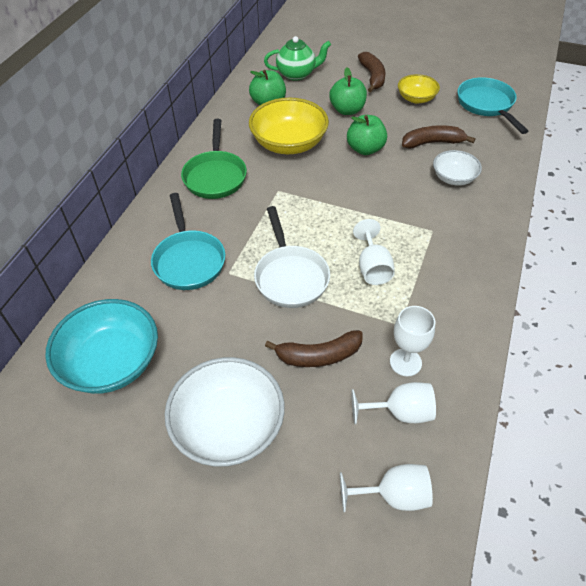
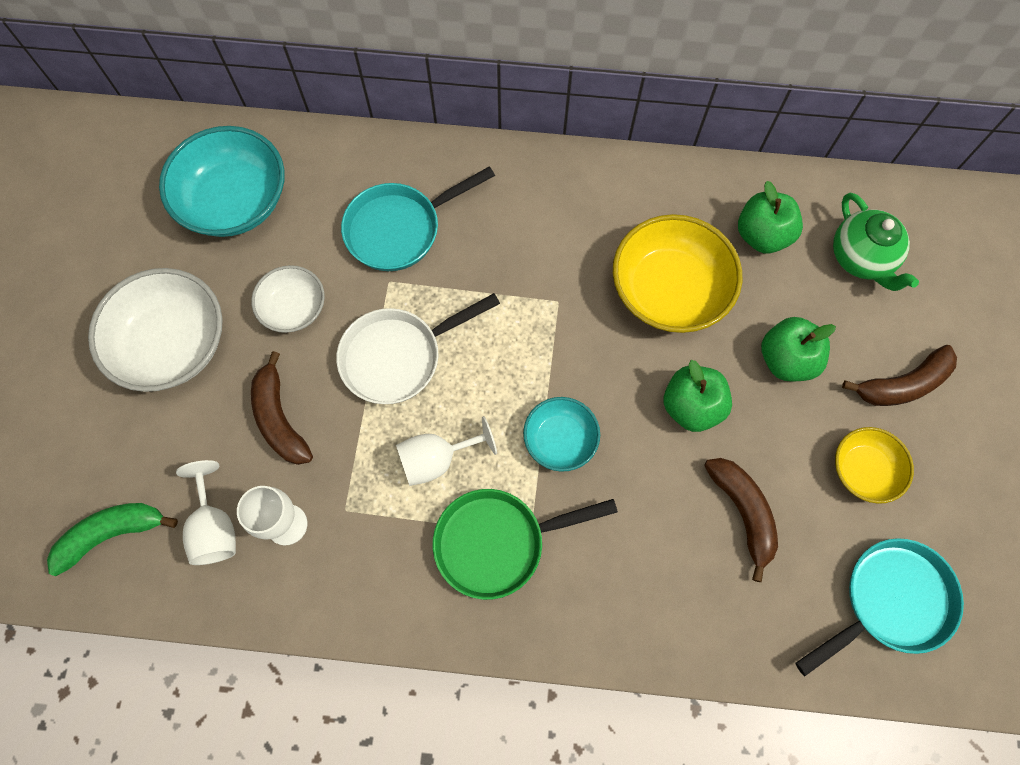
camera: 75 degrees right, 20 degrees up
(215, 176) = (565, 211): green pan -> green pan (498, 542)
(373, 206) = (560, 440): none -> turquoise bowl
(393, 495) = (112, 534): white goblet -> green banana
(454, 178) = (661, 556): white bowl -> white bowl (294, 308)

